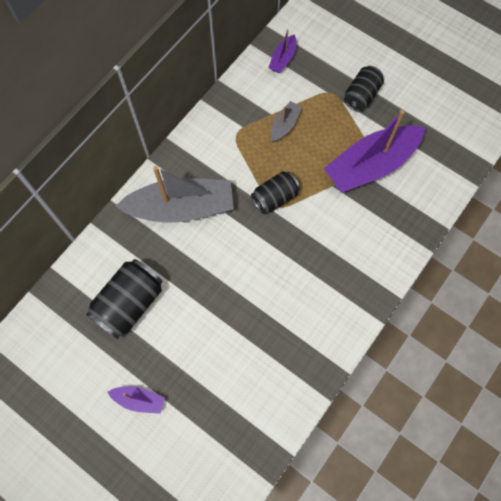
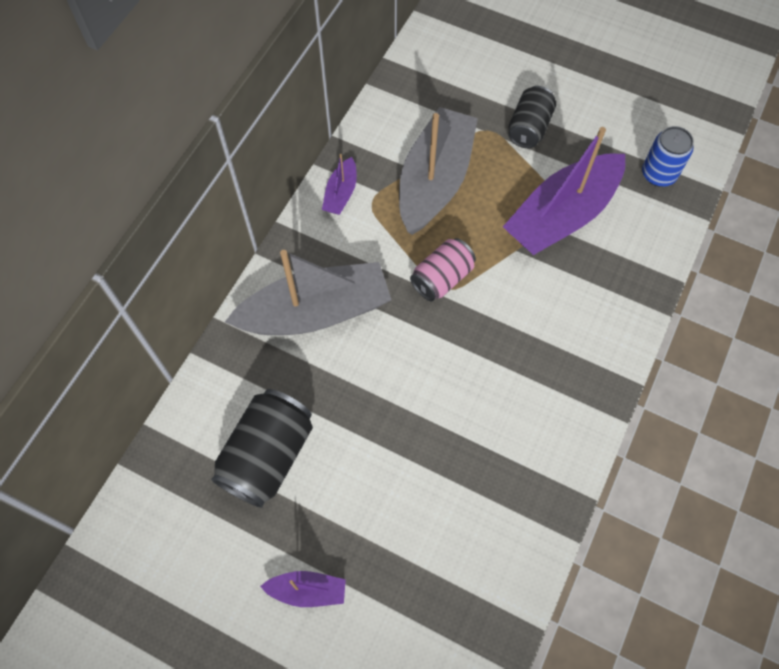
camera: 10 degrees left, 5 degrees down
(275, 198) = (442, 278): black can -> pink can
(283, 59) = (414, 96): purple boat -> purple boat (341, 193)
(284, 125) = (434, 181): grey boat -> grey boat, size x2.20
(449, 145) = (658, 174): none -> blue can

